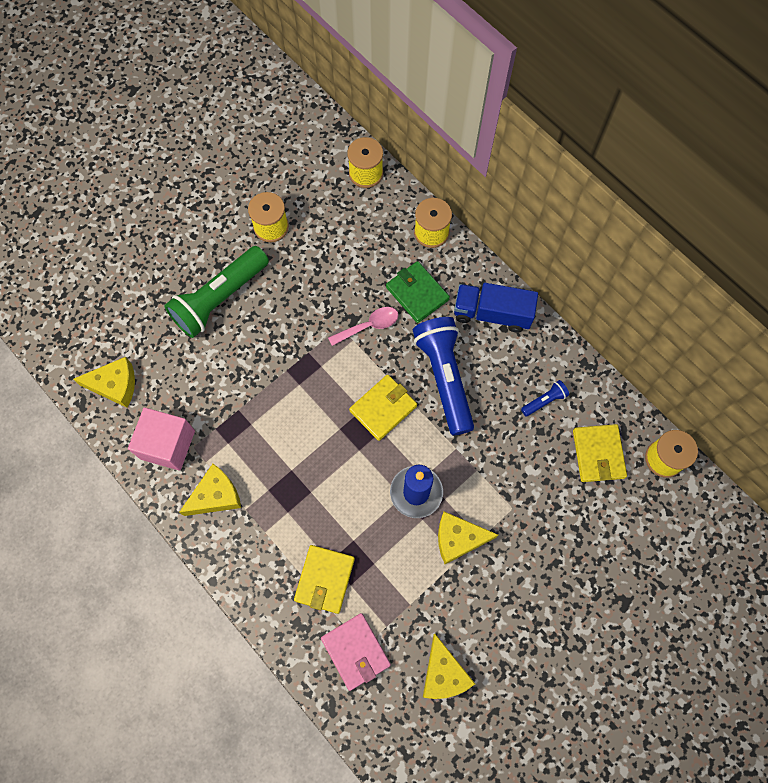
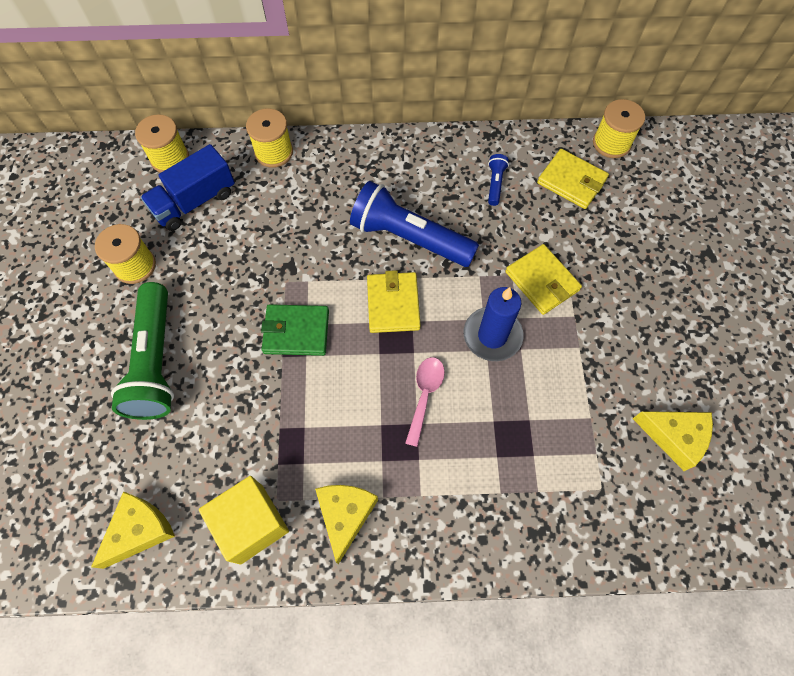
camera: 50 degrees left, 5 degrees down
(167, 445) = (251, 524): pink cube -> yellow cube
(325, 579) = (511, 475): yellow wallet -> yellow wallet (542, 281)
(356, 651) = (600, 499): pink wallet -> none
(369, 326) = (308, 259): pink spoon -> pink spoon (425, 395)
(417, 293) = (316, 202): green wallet -> green wallet (296, 332)
(458, 539) = (561, 334): yellow cheese -> none
(492, 313) = (387, 164): blue truck -> blue truck (194, 201)

